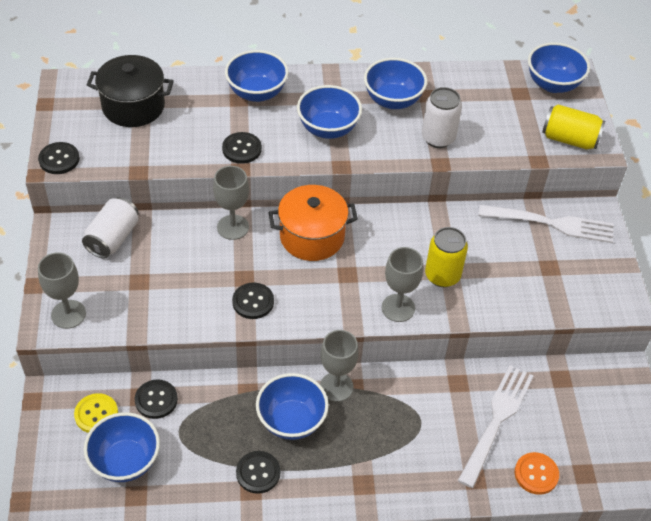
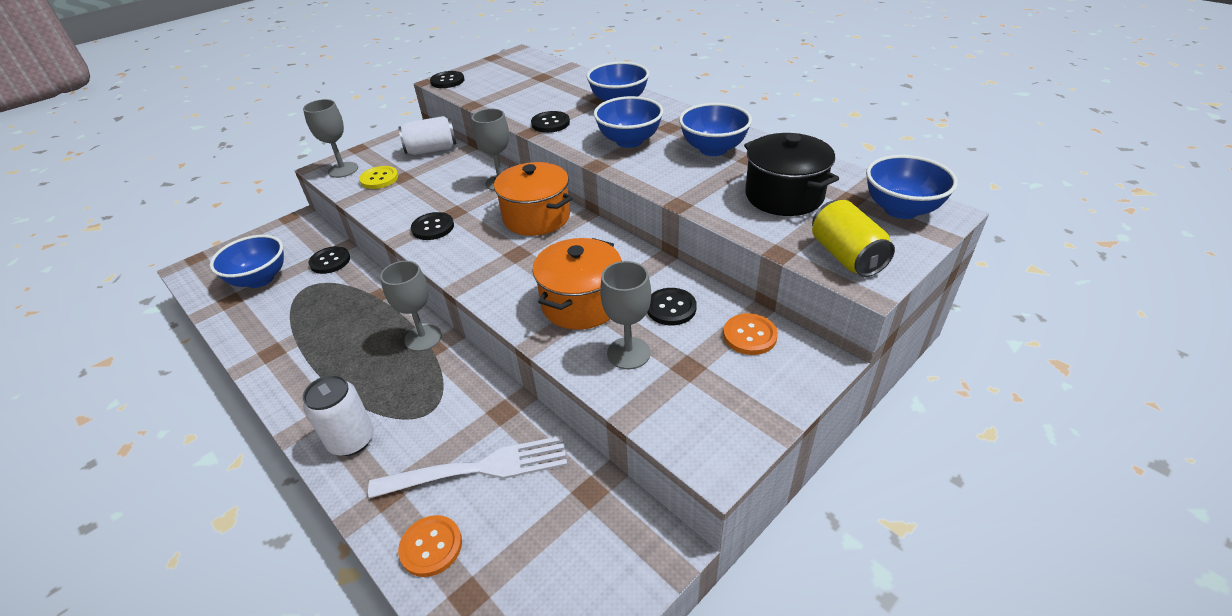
camera: 55 degrees right, 10 degrees down
(96, 414) = (296, 245): yellow button -> yellow button (379, 179)
(133, 106) = (532, 77): black pot -> black pot (784, 196)
(258, 473) = (292, 346): black button -> black button (671, 308)
(291, 421) = (363, 334): blue bowl -> none
(398, 308) = (509, 299): grey goblet -> grey goblet (628, 353)
(438, 138) = (707, 188): white can -> white can (352, 440)
(442, 276) = (581, 303): yellow can -> orange pot
(550, 224) = (749, 335): white fork -> orange button

